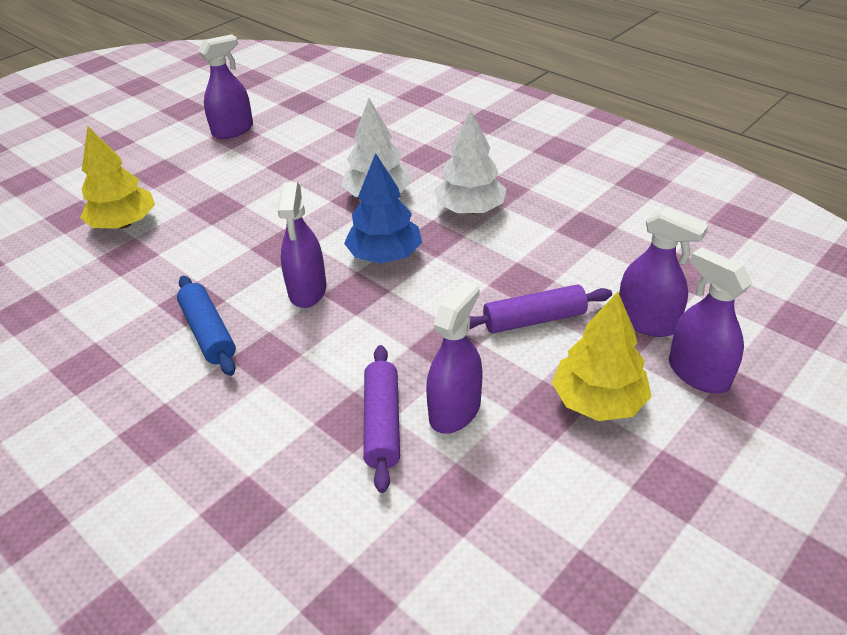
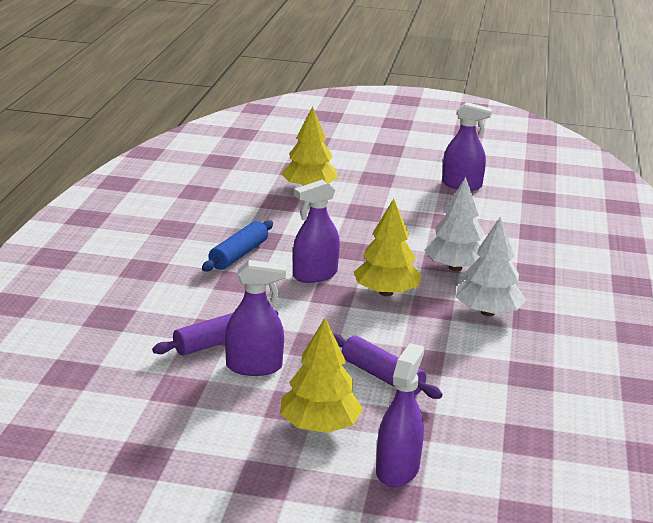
camera: 55 degrees right, 15 degrees down
(384, 256) = (386, 292): blue tree -> yellow tree
(647, 322) = (436, 431): purple spray bottle -> none

